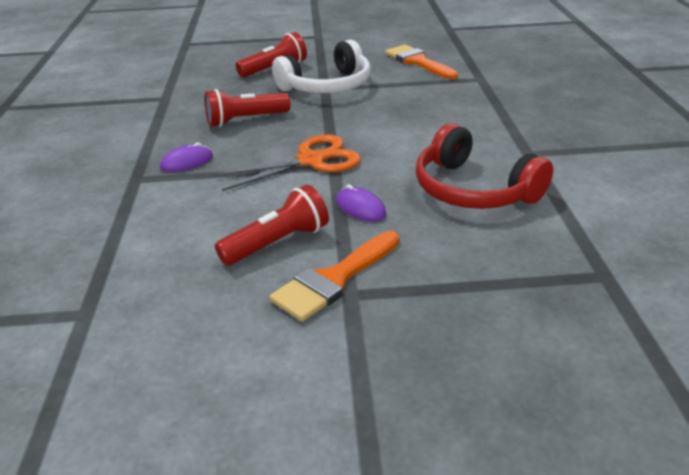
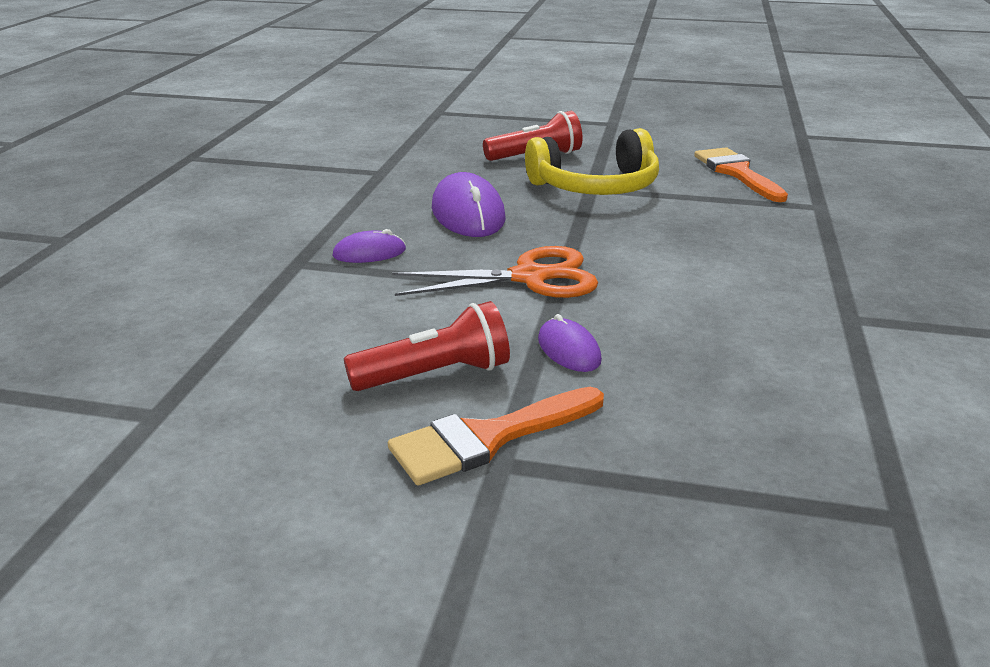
camera: 15 degrees right, 5 degrees down
(245, 120) = (468, 213): red flashlight -> purple mouse
(327, 86) = (596, 187): white headphones -> yellow headphones
(473, 190) = (743, 354): red headphones -> none

